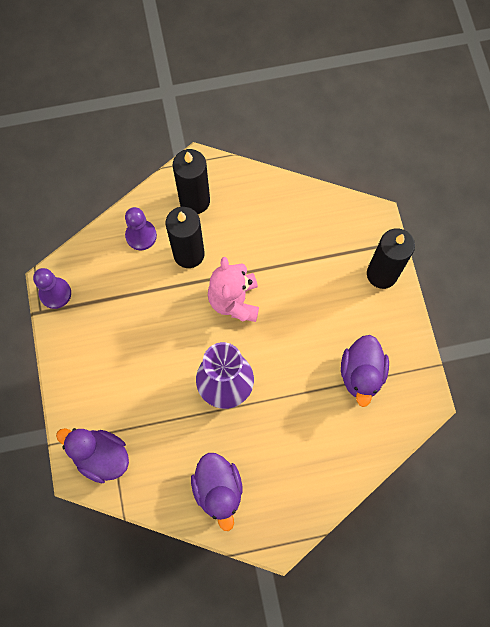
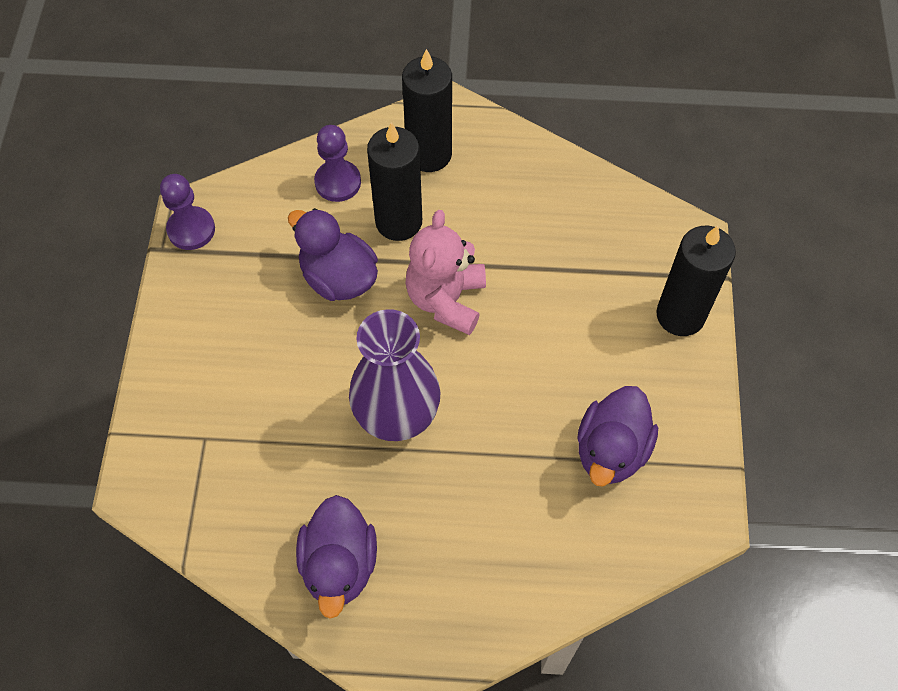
camera: 15 degrees right, 10 degrees down
(101, 456) = (179, 469): purple duck -> purple duck (338, 277)

